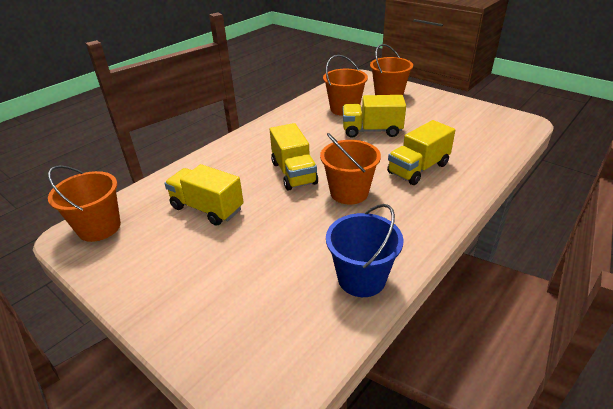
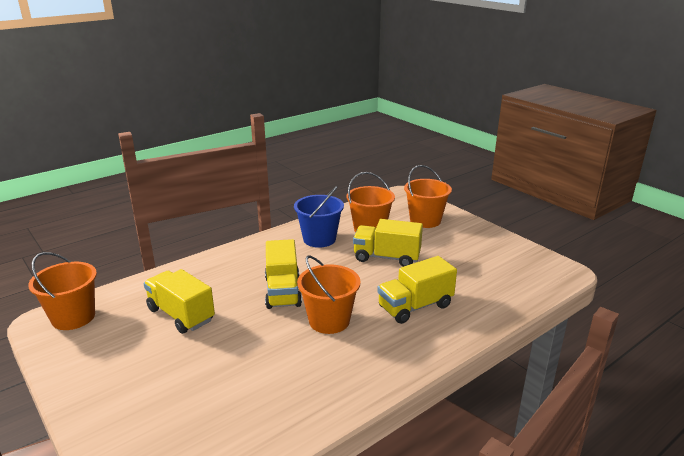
camera: 10 degrees right, 10 degrees down
(361, 278) = (297, 411): blue bucket -> blue bucket (319, 239)

